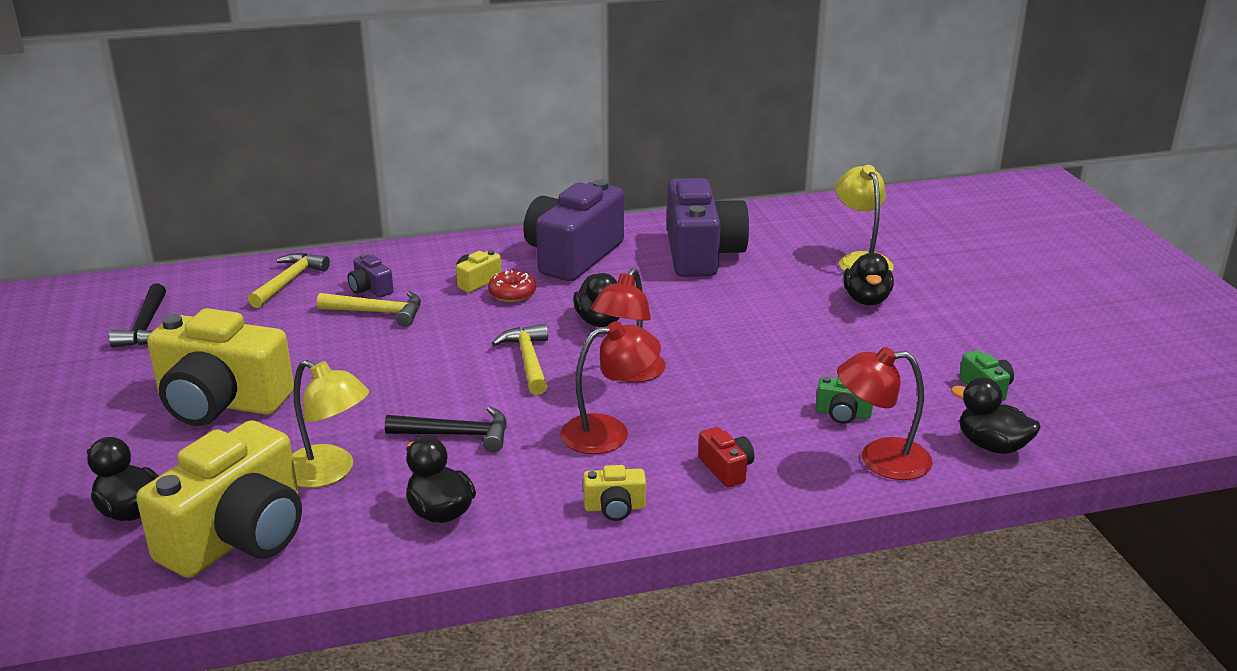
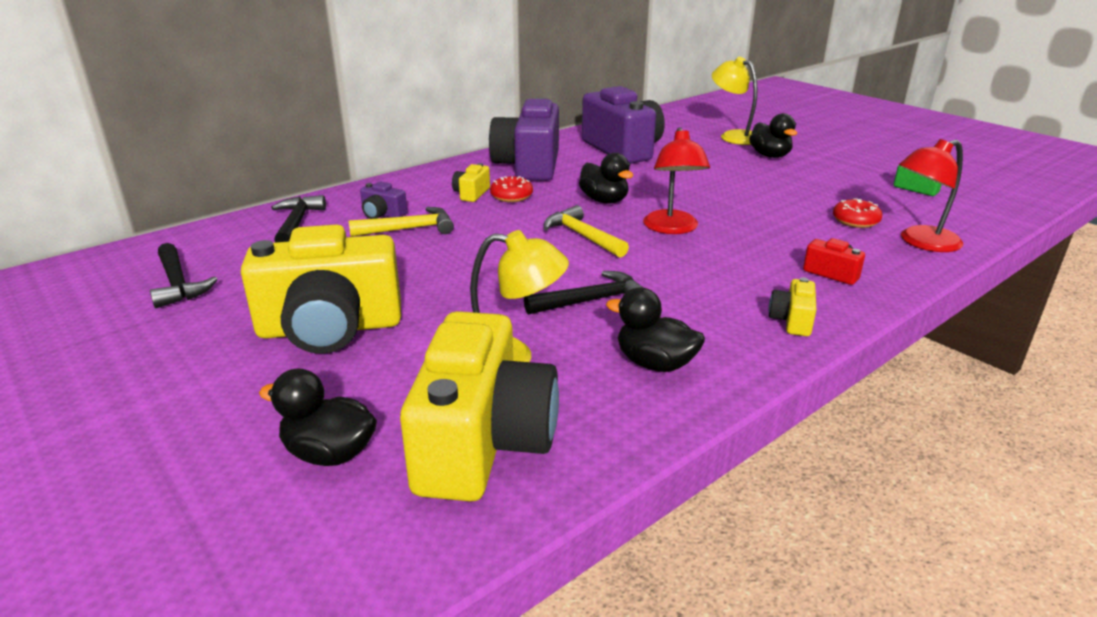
camera: 25 degrees left, 0 degrees up
(289, 282) = (297, 223): yellow hammer -> black hammer
(609, 432) = (713, 270): red lamp -> none
(615, 508) = (792, 321): yellow camera -> yellow camera turned 135 degrees clockwise
(843, 414) = (855, 221): green camera -> red donut
(992, 446) = (972, 219): black duck -> none

